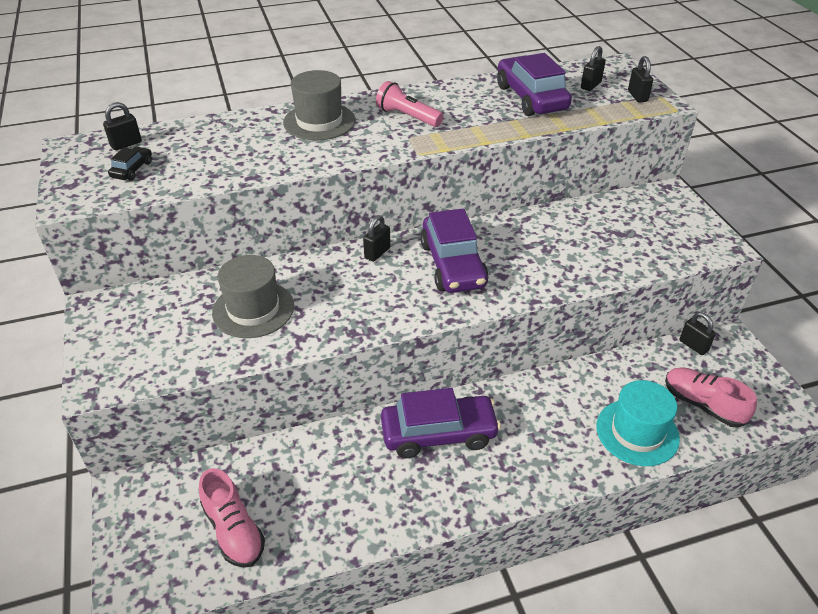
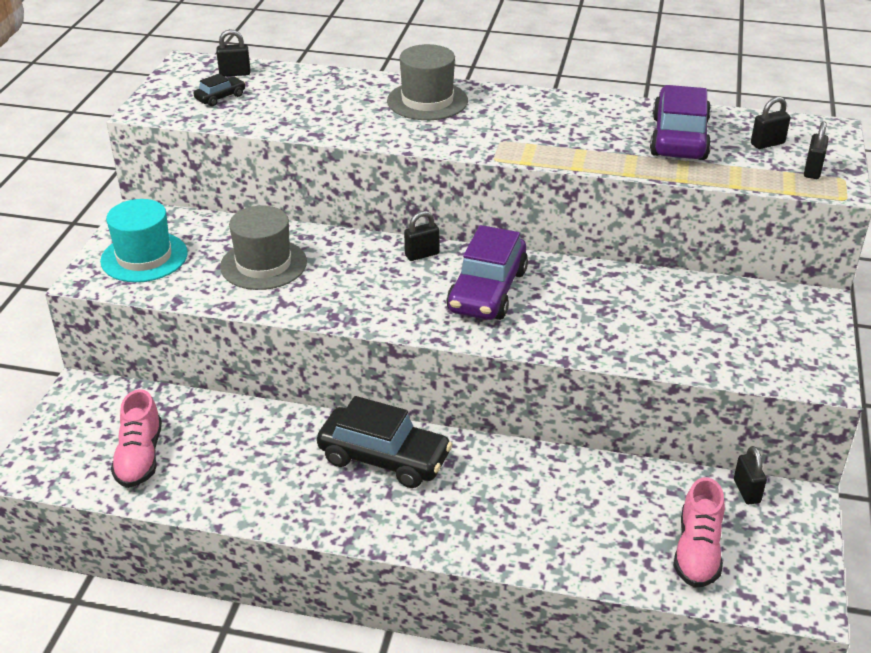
camera: 30 degrees right, 5 degrees down
(407, 117) = (521, 120): pink flashlight -> none
(439, 433) = (384, 458): purple car -> black car
(637, 432) = (593, 544): turquoise hat -> turquoise hat (144, 257)
(703, 404) = (697, 551): pink shoe -> pink shoe turned 150 degrees counterclockwise

